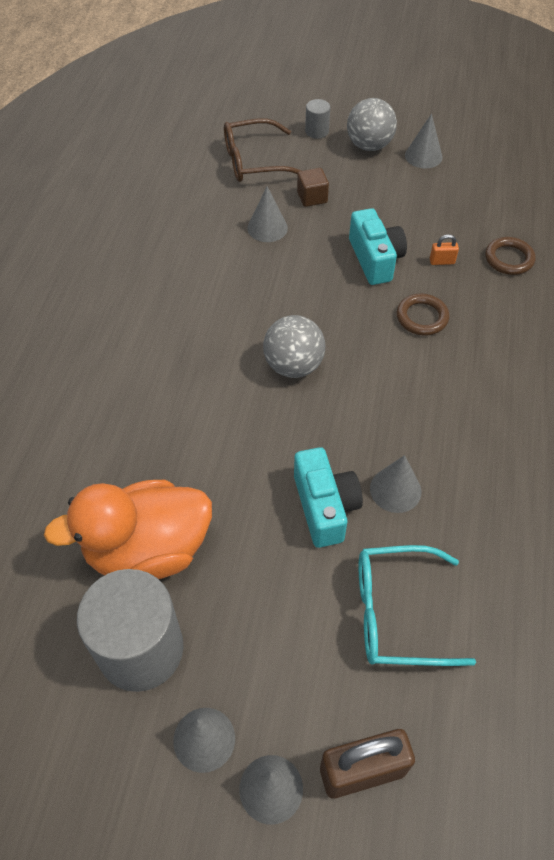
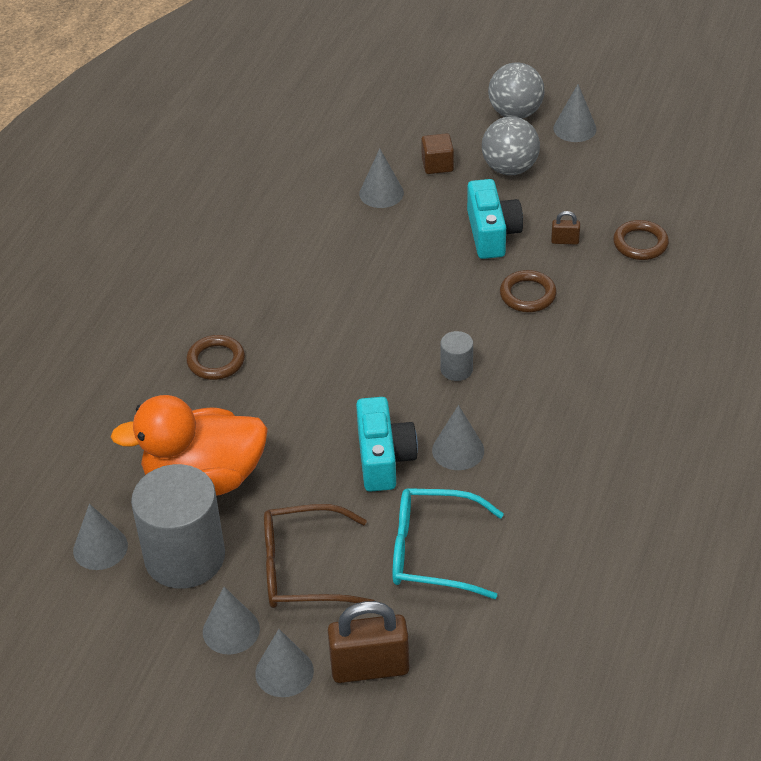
camera: 10 degrees right, 10 degrees down
(48, 648) = (100, 548): none -> grey cone
(140, 413) = (216, 361): none -> brown ring
(254, 161) = (381, 122): brown glasses -> brown glasses (303, 569)
(293, 366) = (380, 330): grey ball -> grey ball (510, 168)
(317, 131) = (459, 93): grey cylinder -> grey cylinder (456, 369)
(442, 261) = (565, 241): orange padlock -> brown padlock

